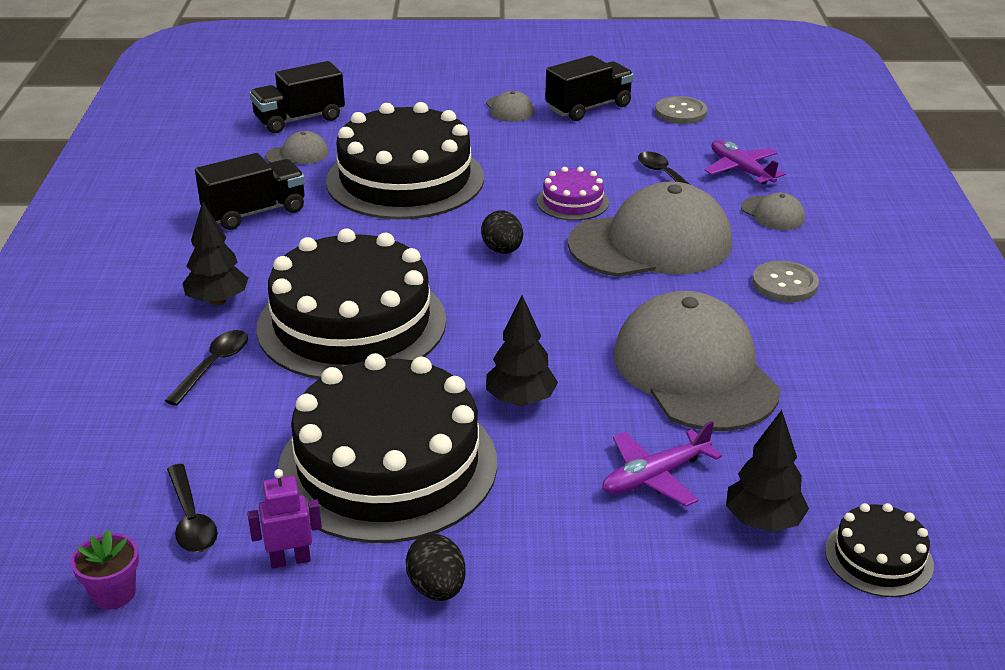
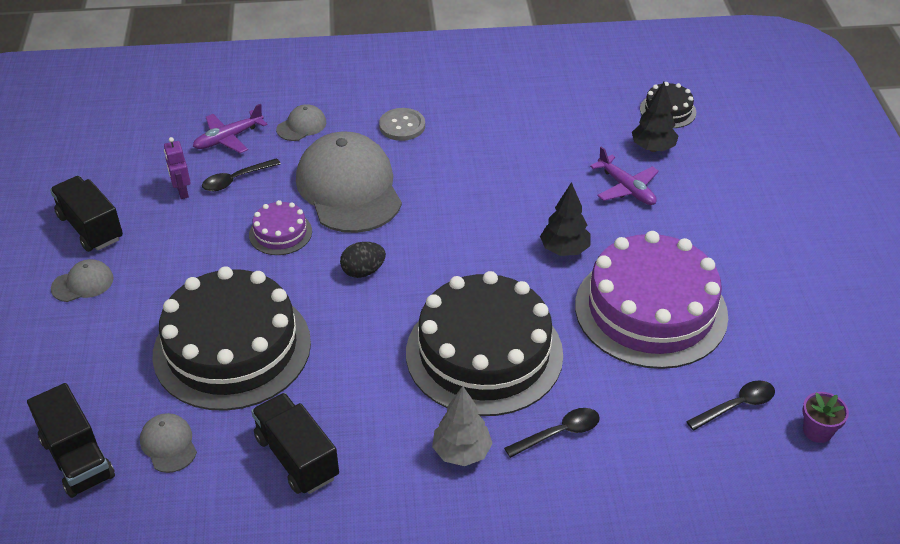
camera: 95 degrees left, 10 degrees up
(213, 366) = (559, 433): black spoon -> black spoon turned 135 degrees clockwise
(218, 301) = (462, 452): black tree -> grey tree
(290, 560) = (755, 346): purple robot -> purple robot (182, 191)
(388, 465) = (651, 310): black cake -> purple cake
(437, 588) = (753, 275): black egg -> none
(681, 112) = (112, 169): grey button -> none
(695, 371) = (514, 170): grey cap -> none

